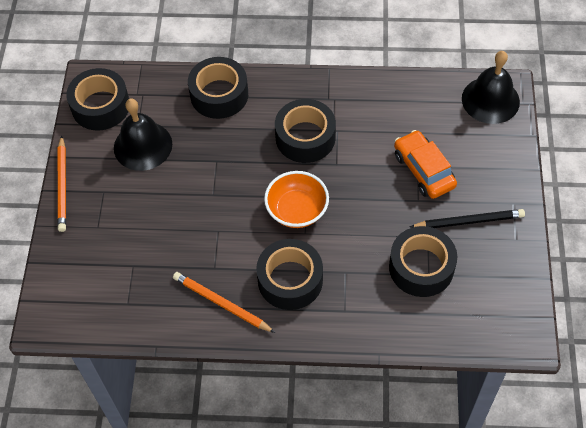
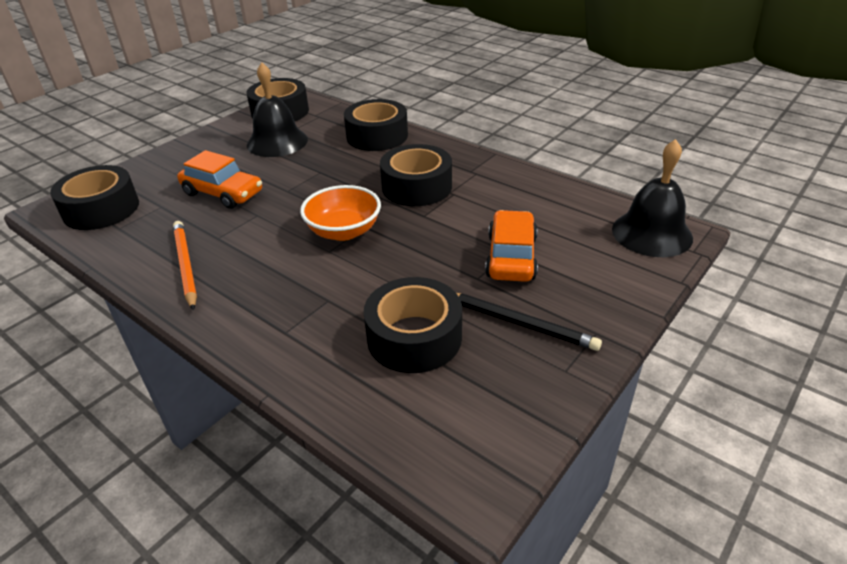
camera: 35 degrees right, 20 degrees down
(62, 185) = (189, 141): orange pencil -> none
(166, 225) = (223, 193): none -> orange car
(290, 280) = (267, 279): black tape -> black tape (101, 209)

